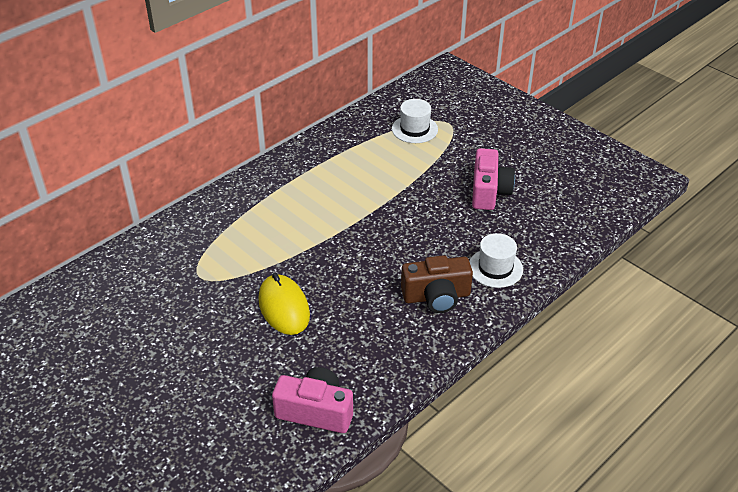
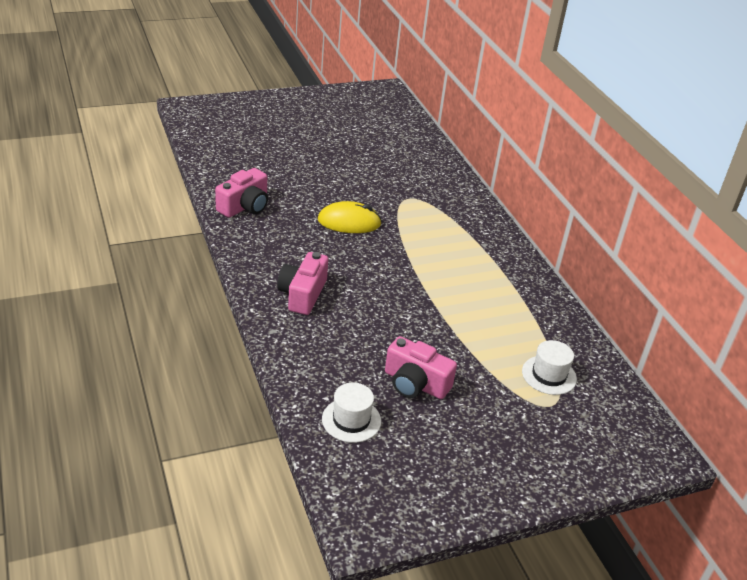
camera: 110 degrees right, 5 degrees down
(436, 296) = (302, 294): brown camera -> pink camera
(495, 268) = (309, 340): white hat -> white hat (351, 420)

